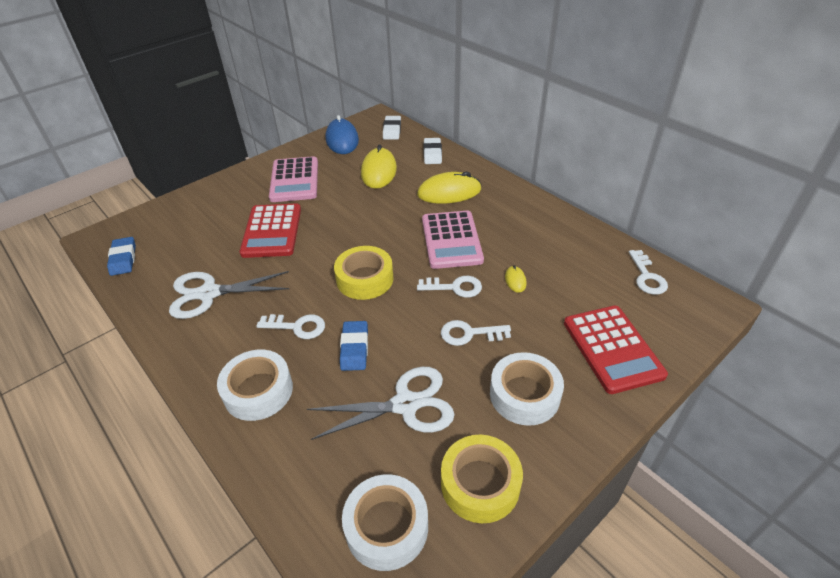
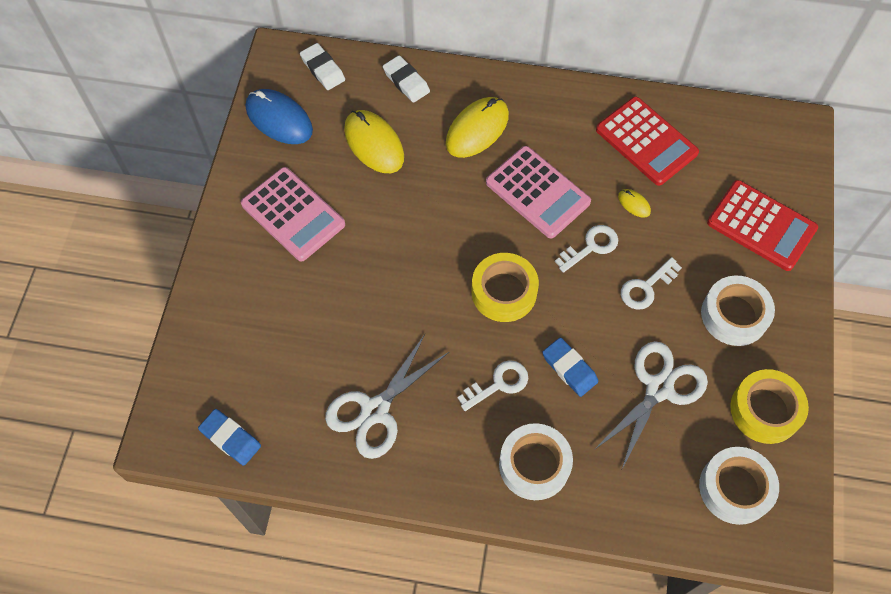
camera: 40 degrees left, 20 degrees up
(272, 231) = (349, 297): red calculator -> red calculator (646, 141)
(647, 277) = (732, 129): white key -> none

